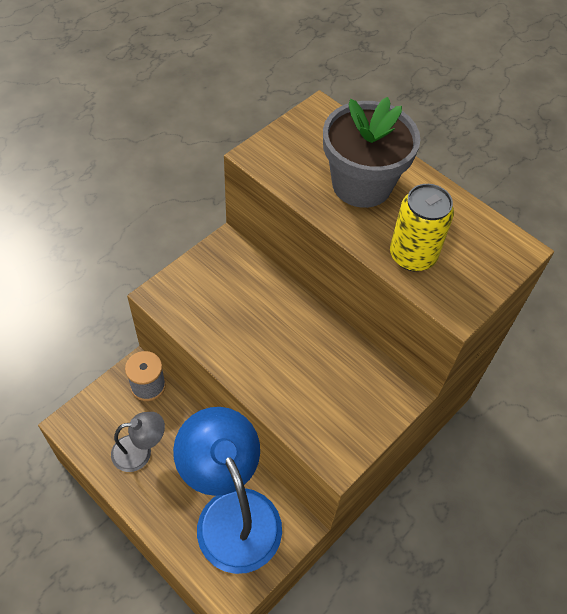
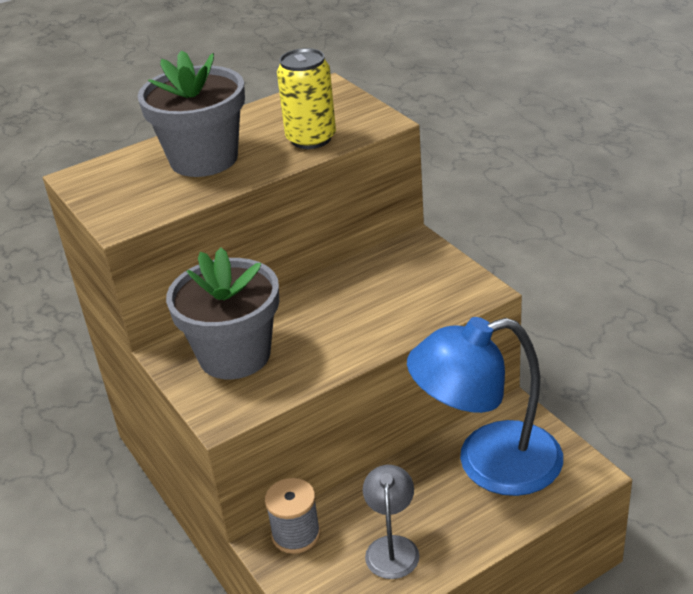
camera: 70 degrees left, 20 degrees down
(228, 287) = (235, 355): none -> grey flower pot

